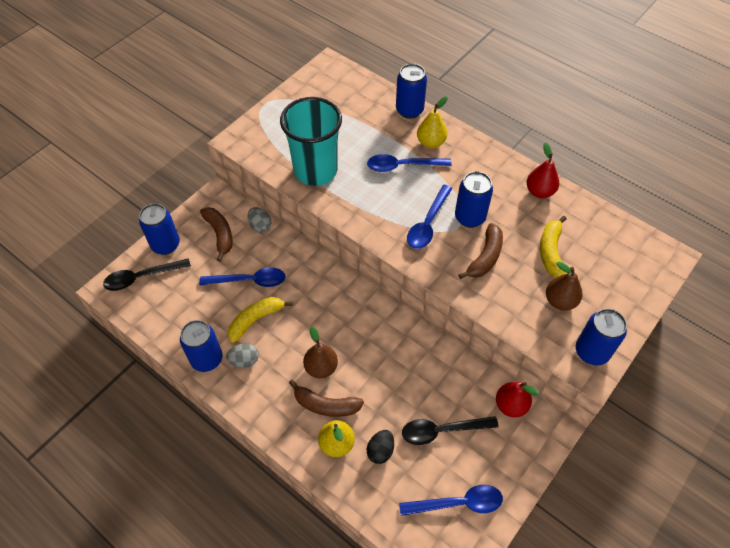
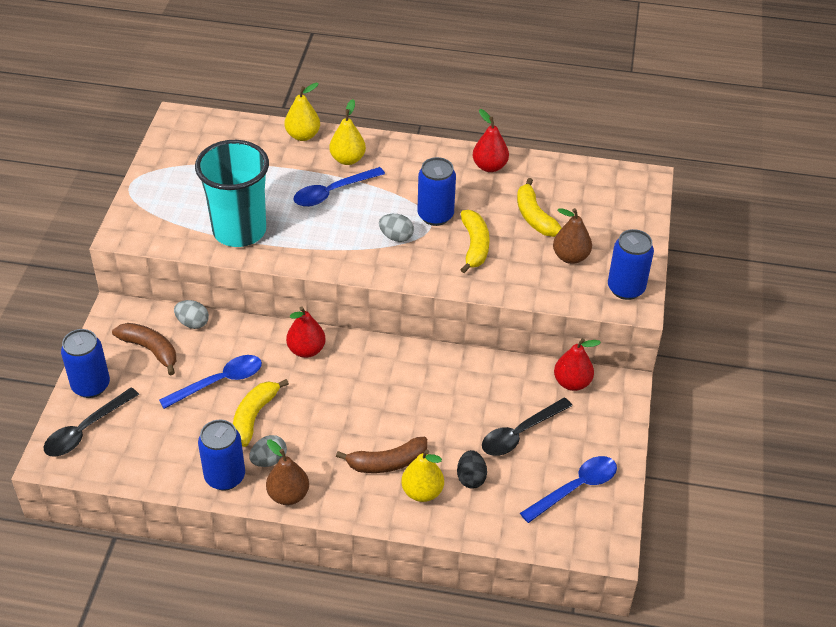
camera: 30 degrees left, 10 degrees down
(321, 367) = (358, 431): brown pear -> brown pear (288, 495)
(324, 282) = (306, 350): none -> red pear
(409, 110) = (303, 135): blue can -> yellow pear
(428, 223) = (396, 237): blue spoon -> grey egg
(485, 257) = (474, 246): brown banana -> yellow banana

